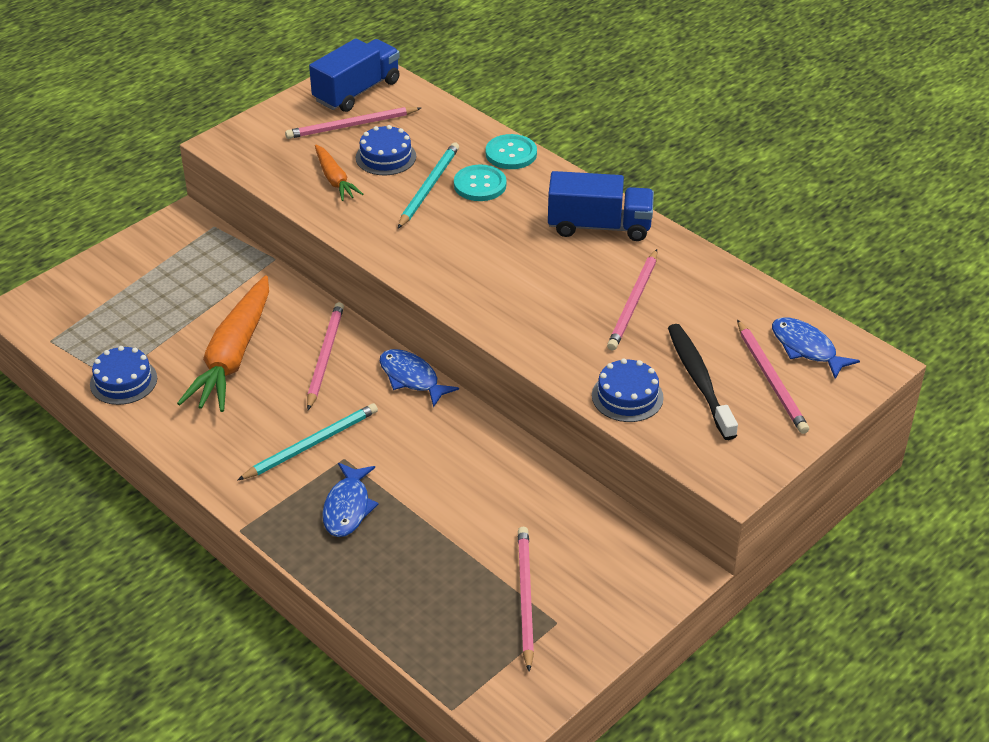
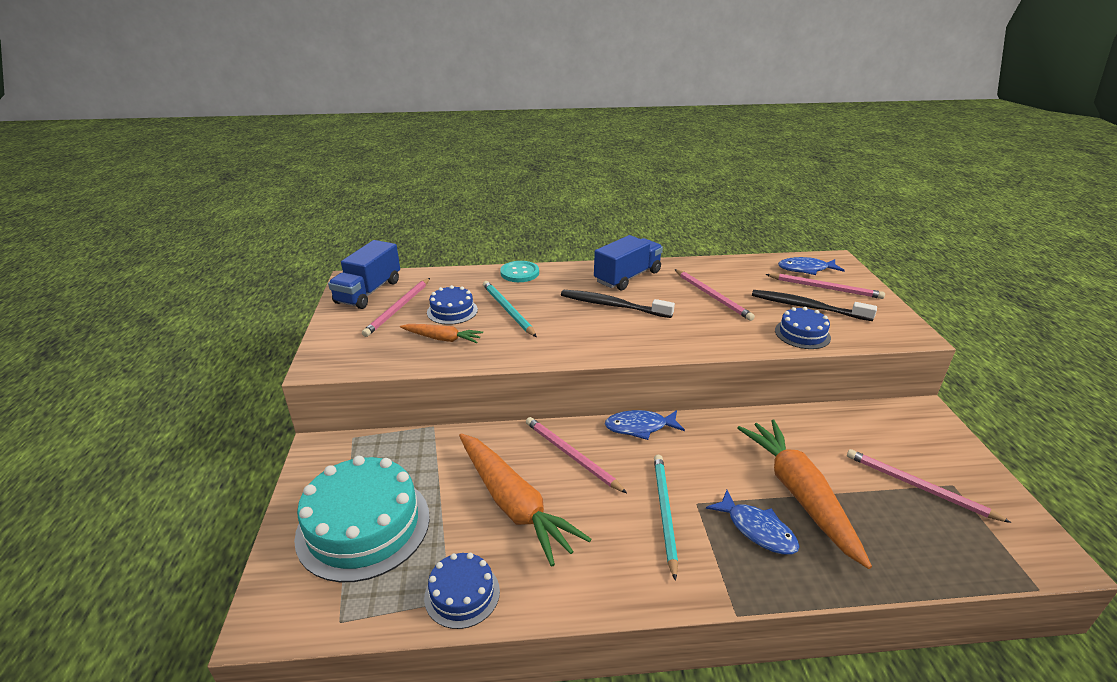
camera: 50 degrees left, 10 degrees down
(134, 295) = (363, 526): none -> turquoise cake
(357, 91) = (368, 292): blue truck -> blue truck turned 150 degrees counterclockwise
(425, 518) = (799, 494): none -> orange carrot
(480, 185) = (533, 294): turquoise button -> none
(522, 245) = (612, 305): none -> black toothbrush

